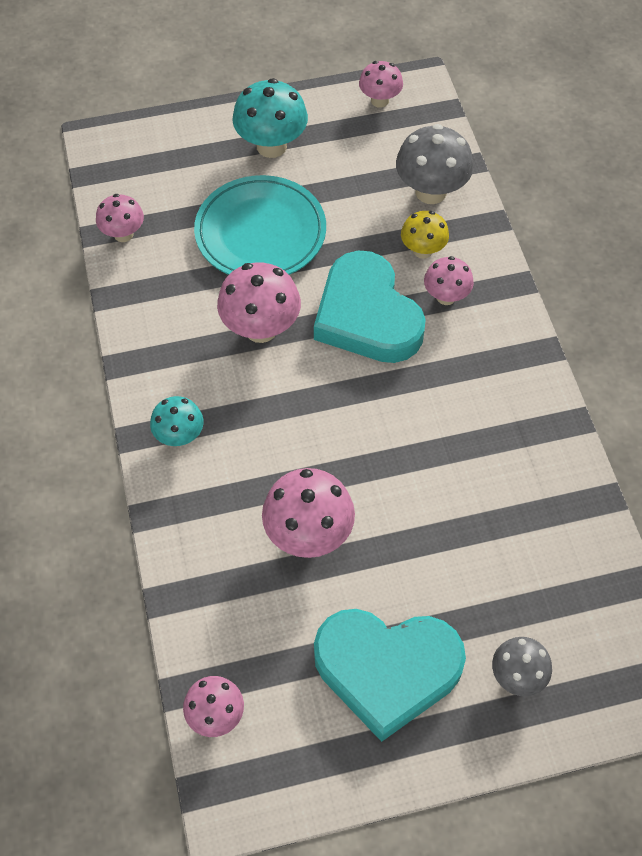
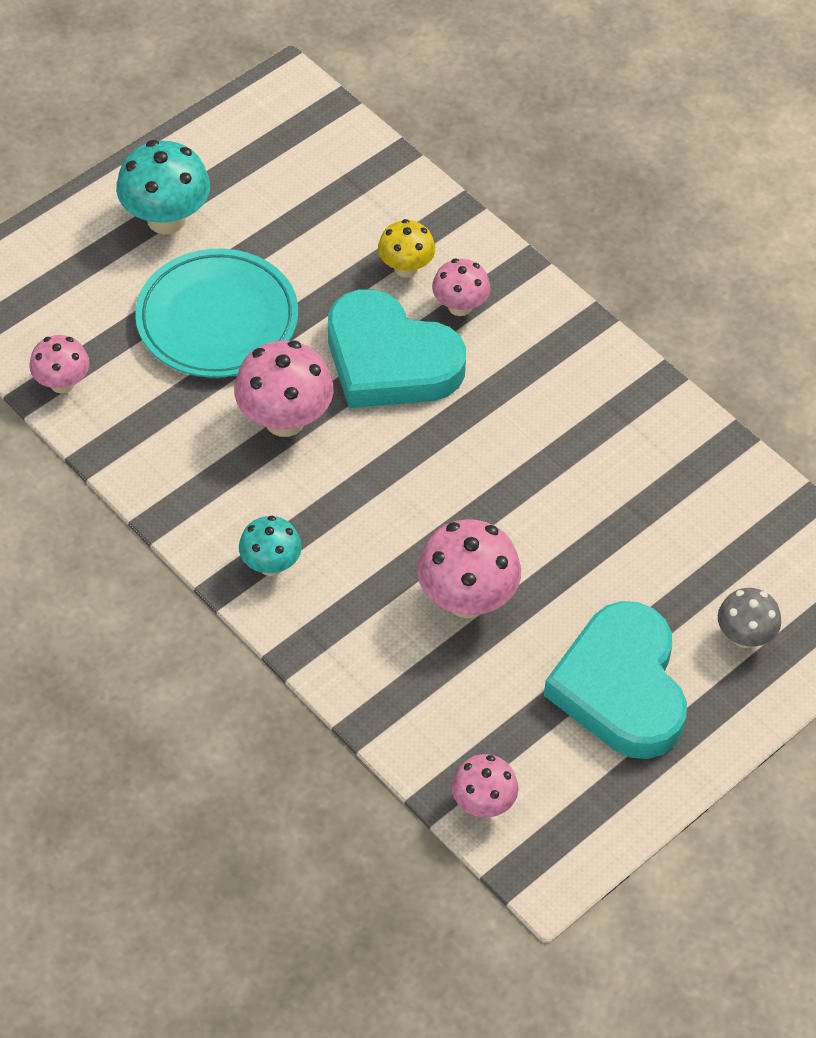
camera: 30 degrees left, 5 degrees down
(379, 100) = (256, 121): pink mushroom -> none
(387, 669) = (621, 687): turquoise heart -> turquoise heart turned 105 degrees clockwise
(431, 192) = (375, 201): grey mushroom -> none

